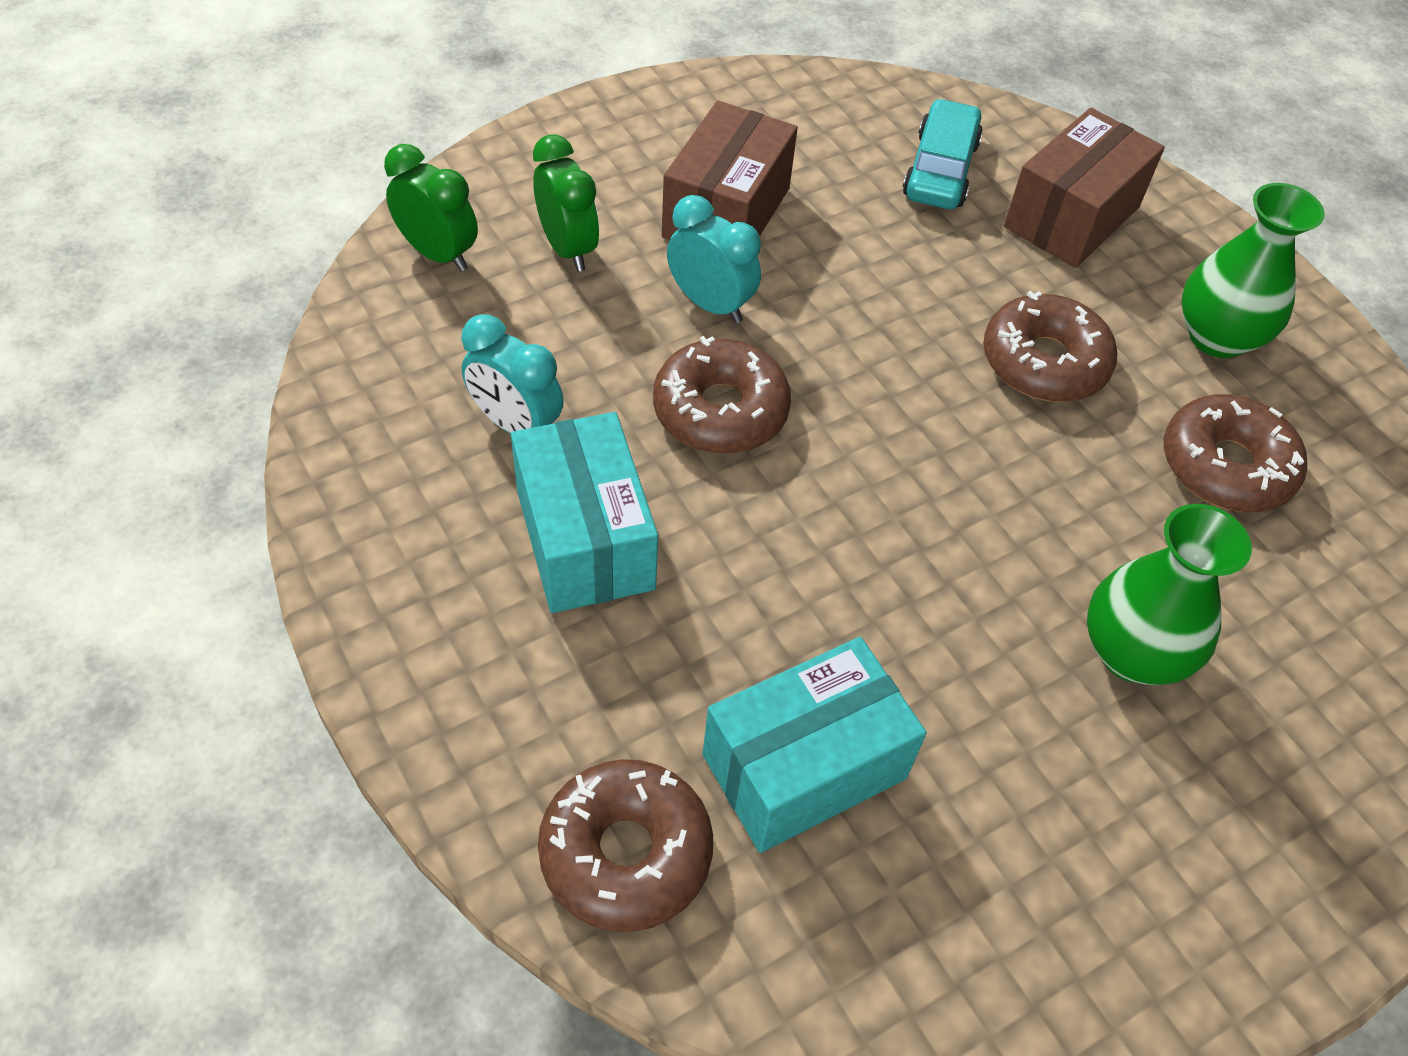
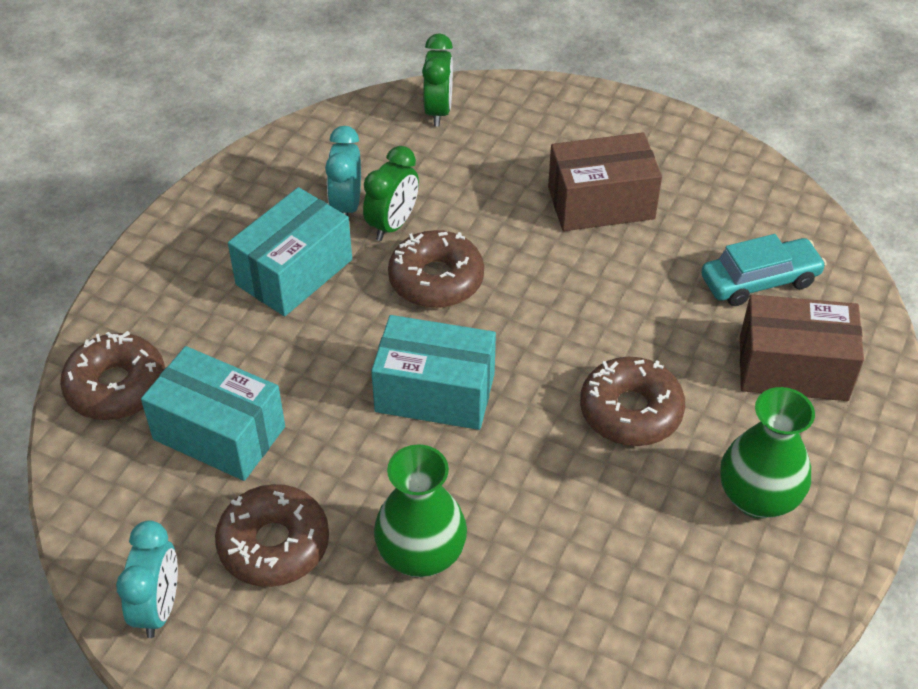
camera: 60 degrees right, 5 degrees down
(567, 248) = (496, 155): green clock -> green clock (392, 225)
(710, 304) = (515, 234): turquoise clock -> turquoise clock (158, 608)
(898, 509) = (435, 393): none -> turquoise box
(1226, 466) = (631, 548): brown donut -> brown donut (274, 544)

